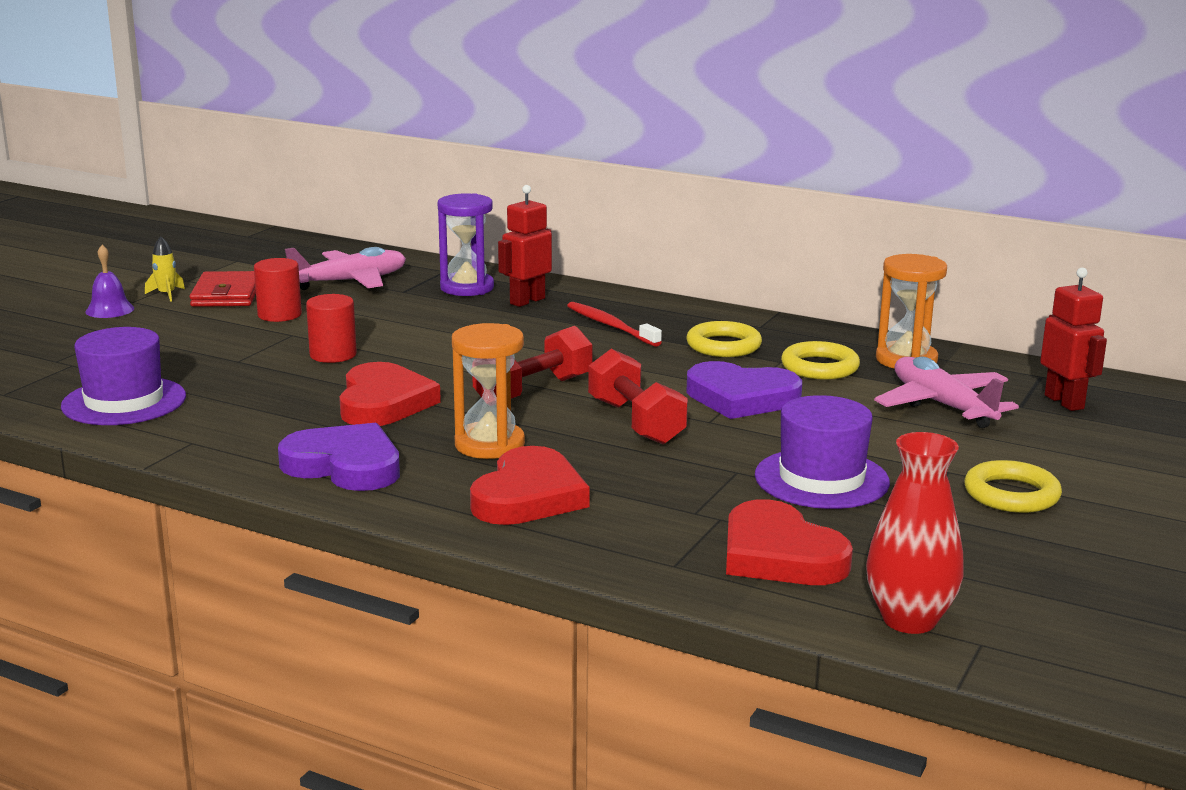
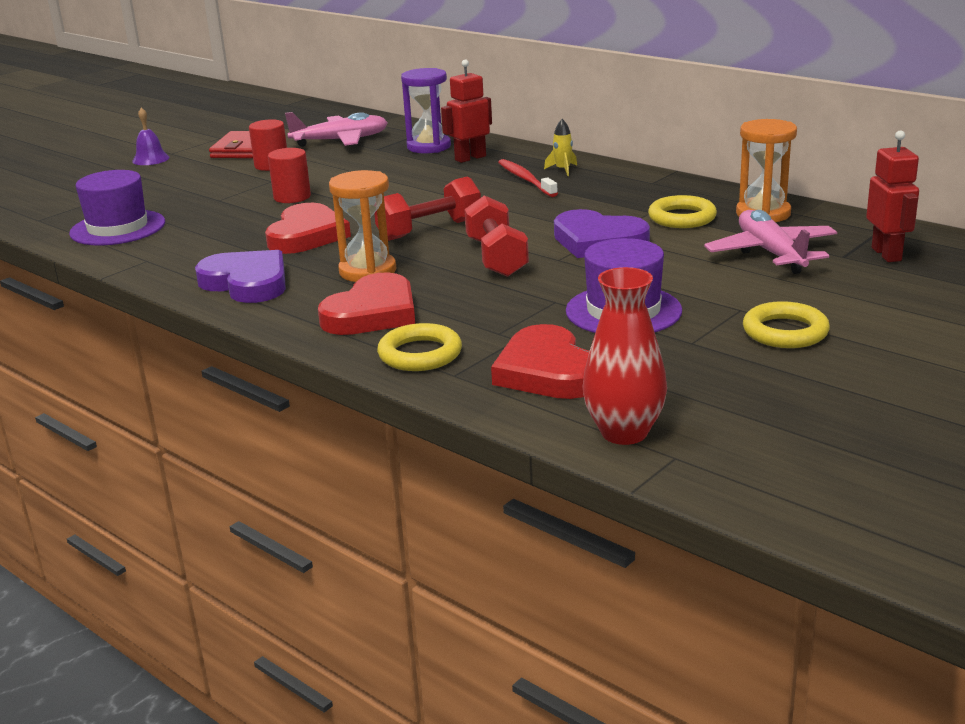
camera: 15 degrees right, 5 degrees up
(166, 294) = (198, 148): yellow rocket -> yellow rocket (563, 170)
(723, 346) = (610, 198): yellow ring -> yellow ring (420, 354)

